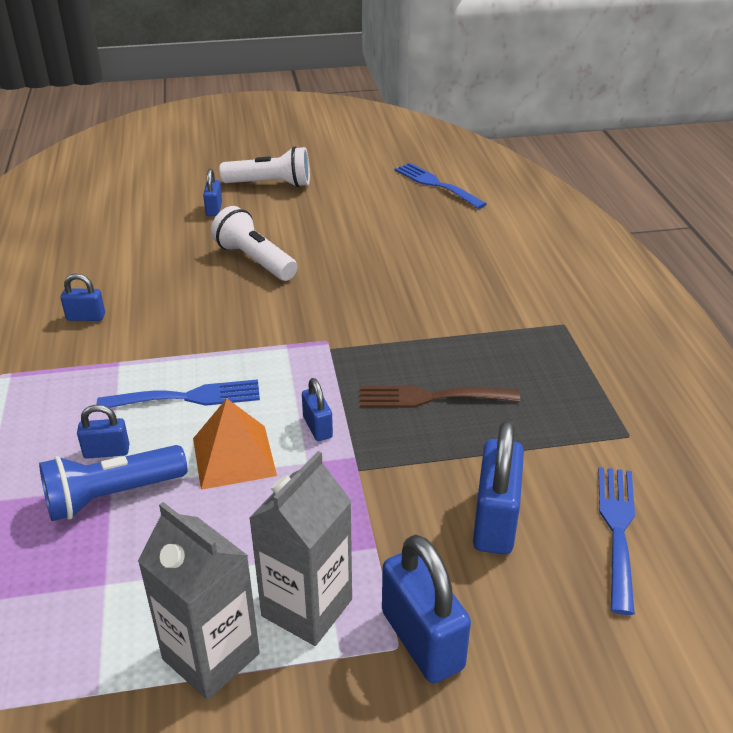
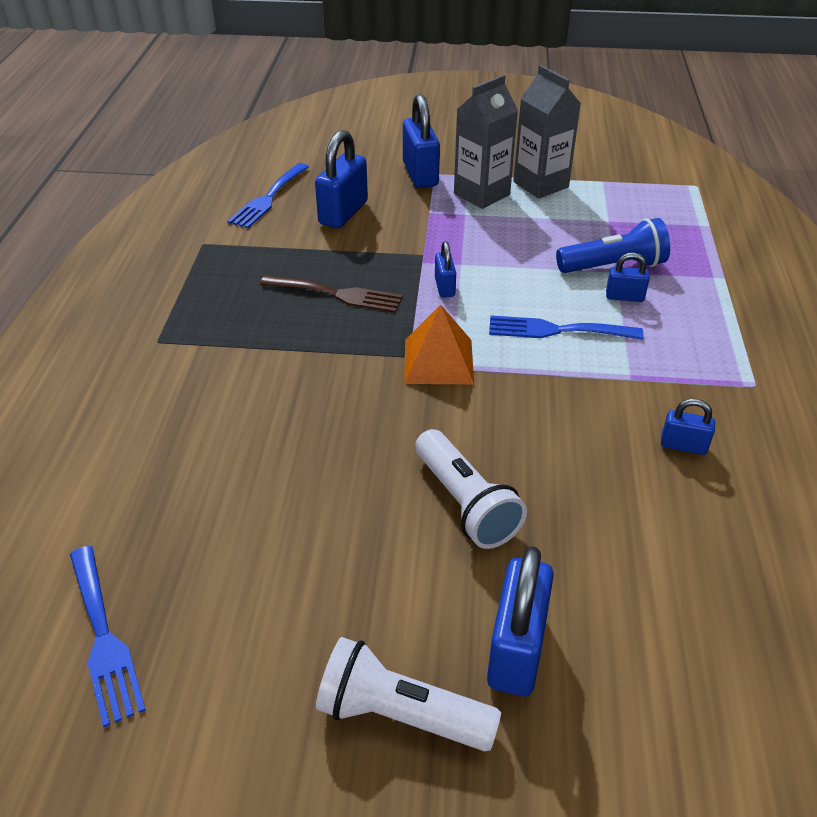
camera: 165 degrees left, 5 degrees up
(214, 209) = (516, 649): blue padlock -> blue padlock, size x1.86
(234, 456) = (518, 277): orange pyramid -> orange pyramid (438, 361)

